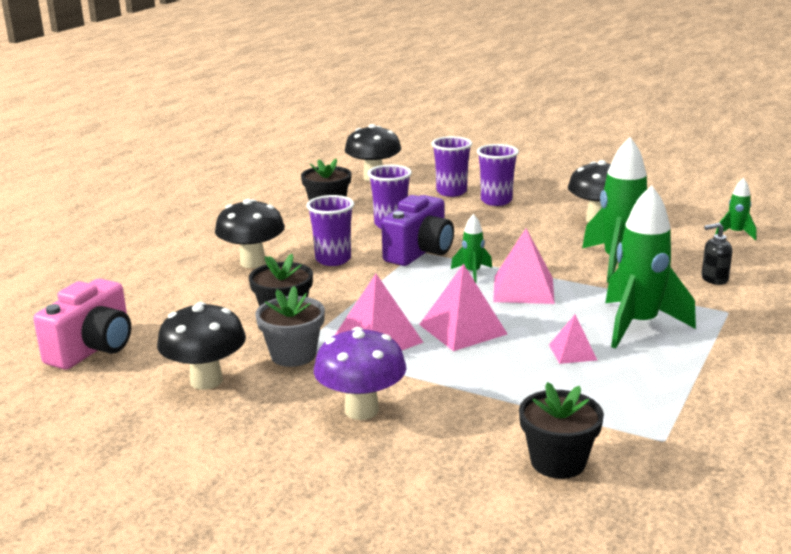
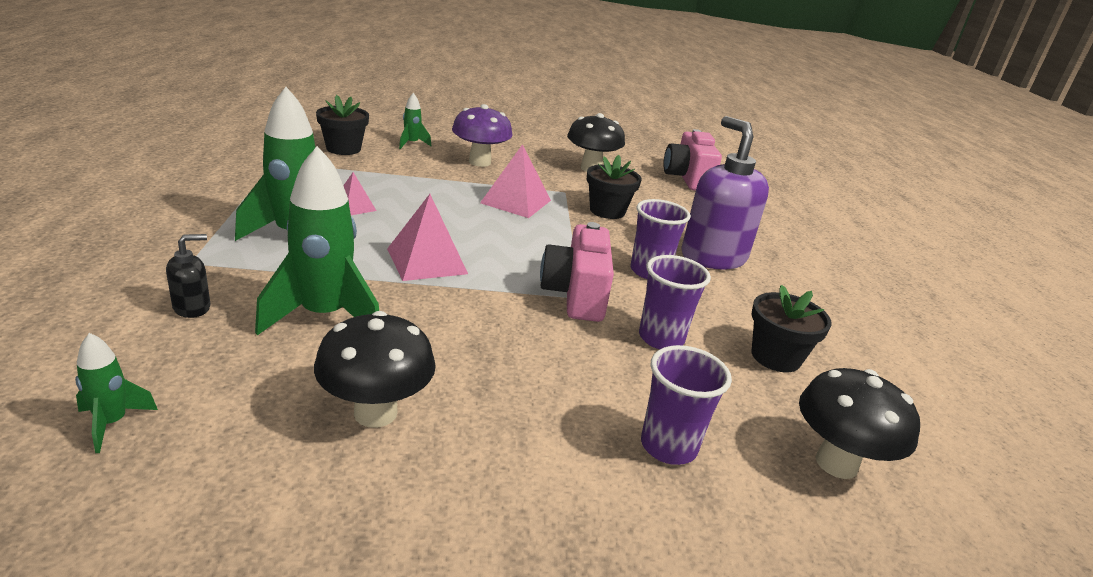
camera: 145 degrees right, 5 degrees up
(253, 262) = (713, 257): black mushroom -> purple soap dispenser
(293, 355) = (561, 186): grey flower pot -> none
(420, 252) = (576, 295): purple camera -> pink camera
(462, 329) = (457, 215): pink pyramid -> none
(472, 273) = (494, 274): green rocket -> green rocket (411, 144)
(496, 201) = (574, 434): purple cup -> none

